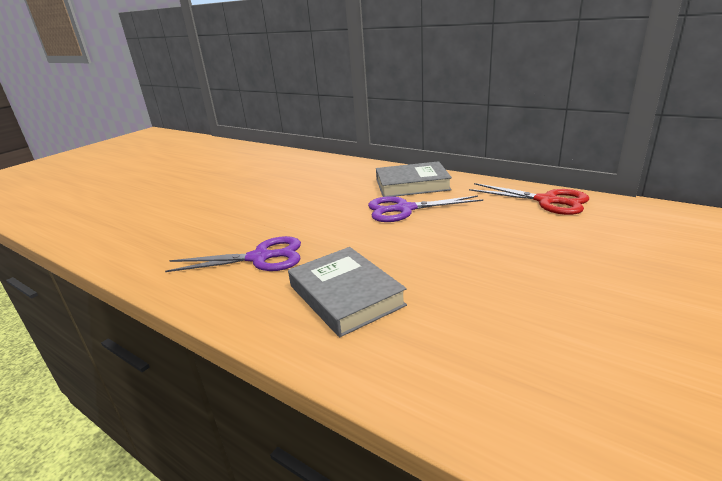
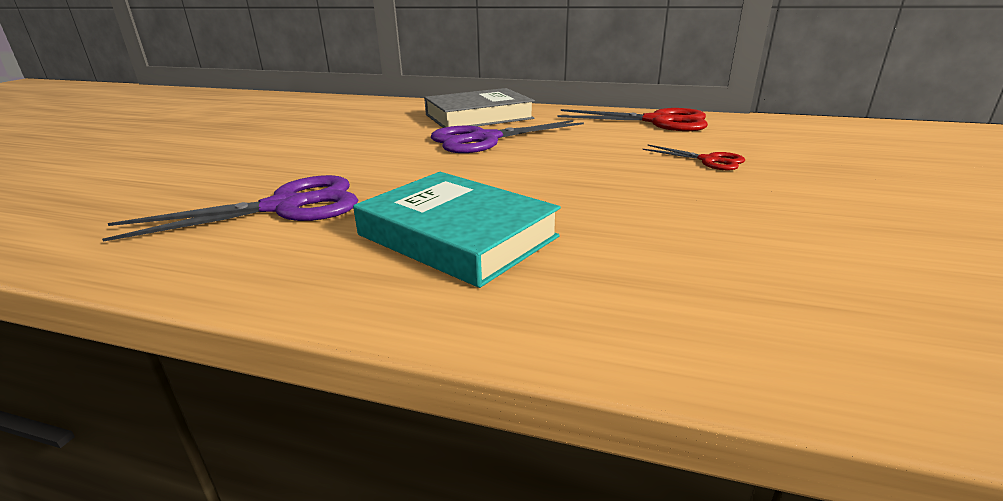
camera: 20 degrees left, 0 degrees up
(346, 295) = (457, 236): grey book -> turquoise book
(559, 248) = (709, 160): none -> red scissors

